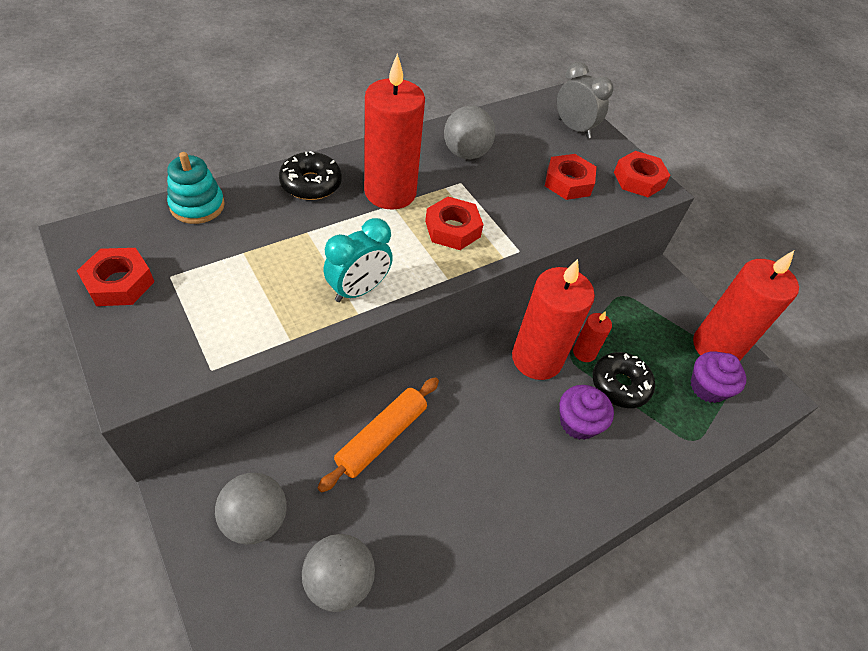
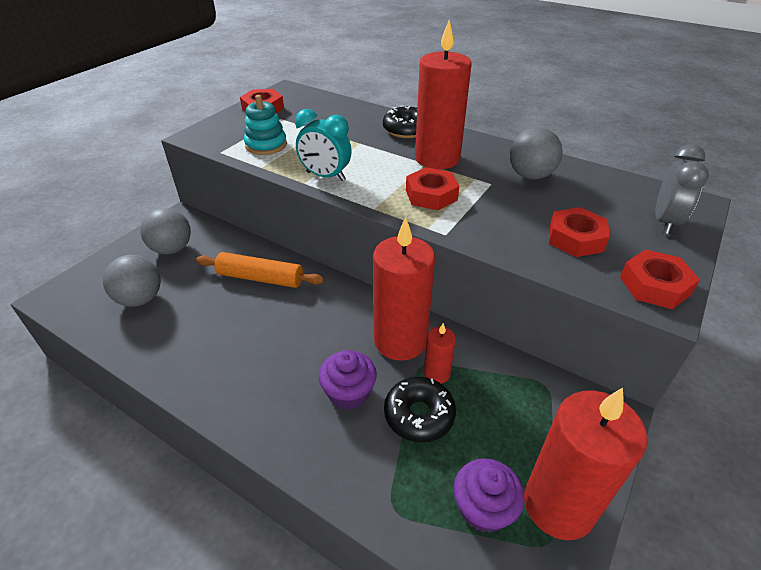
camera: 70 degrees right, 10 degrees down
(197, 206) = (343, 106): turquoise stacking toy -> turquoise stacking toy (266, 145)

